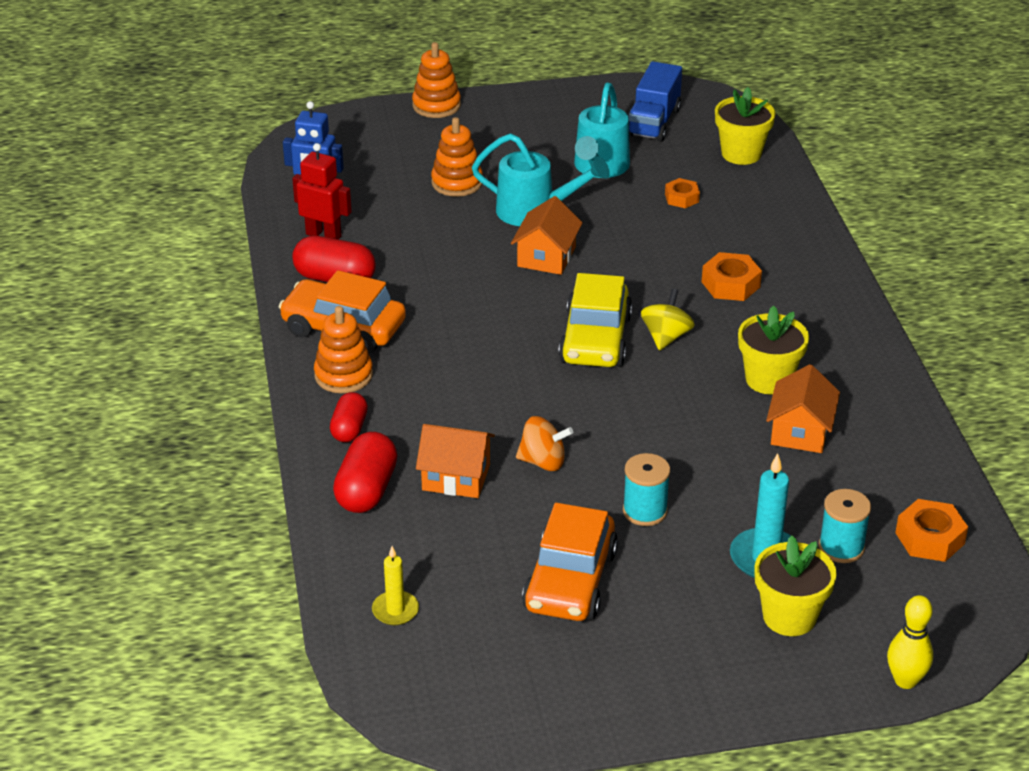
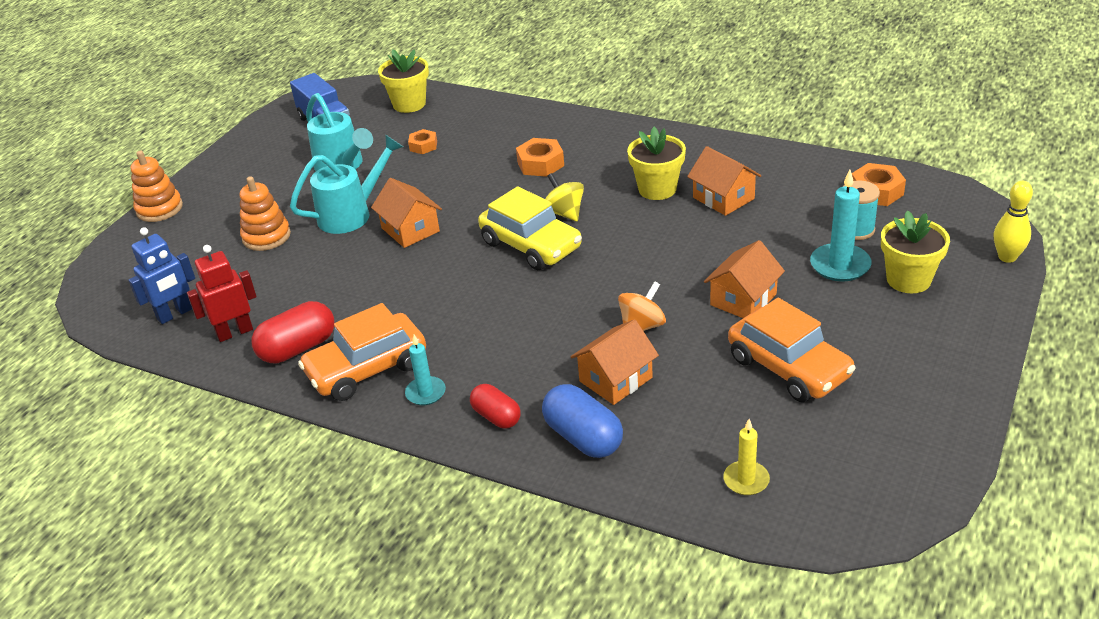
camera: 50 degrees left, 0 degrees up
(343, 375) = (425, 393): orange stacking toy -> turquoise candle
(366, 490) = (583, 437): red capsule -> blue capsule
(645, 511) = (743, 299): turquoise spool -> orange house

